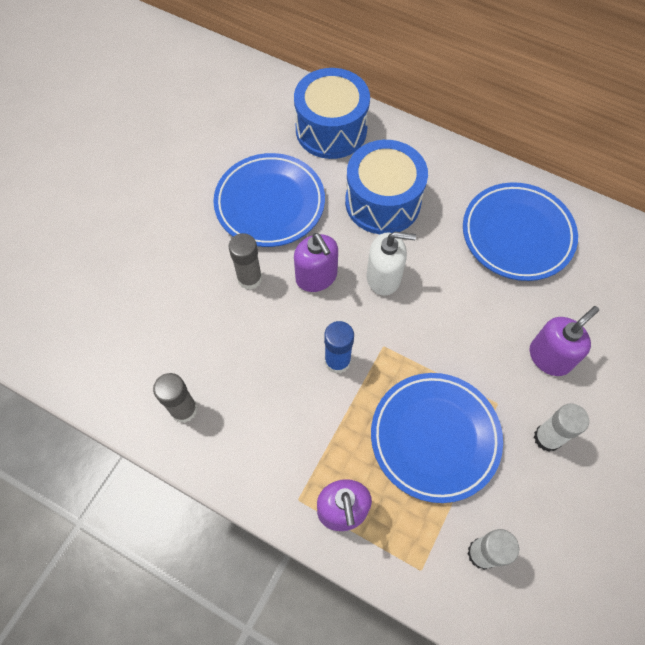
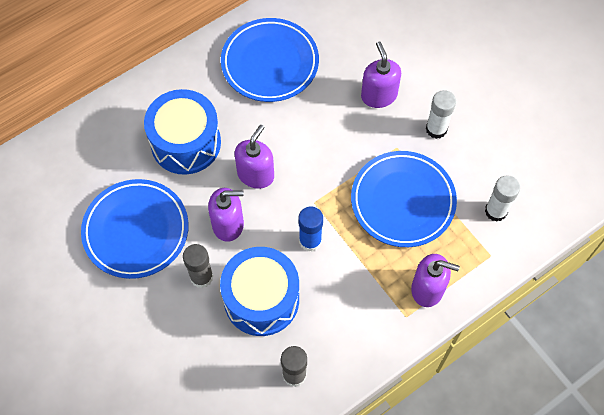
camera: 65 degrees left, 0 degrees up
(331, 130) = (88, 149): blue drum -> blue drum (261, 299)
(384, 277) = (256, 174): white soap dispenser -> purple soap dispenser

